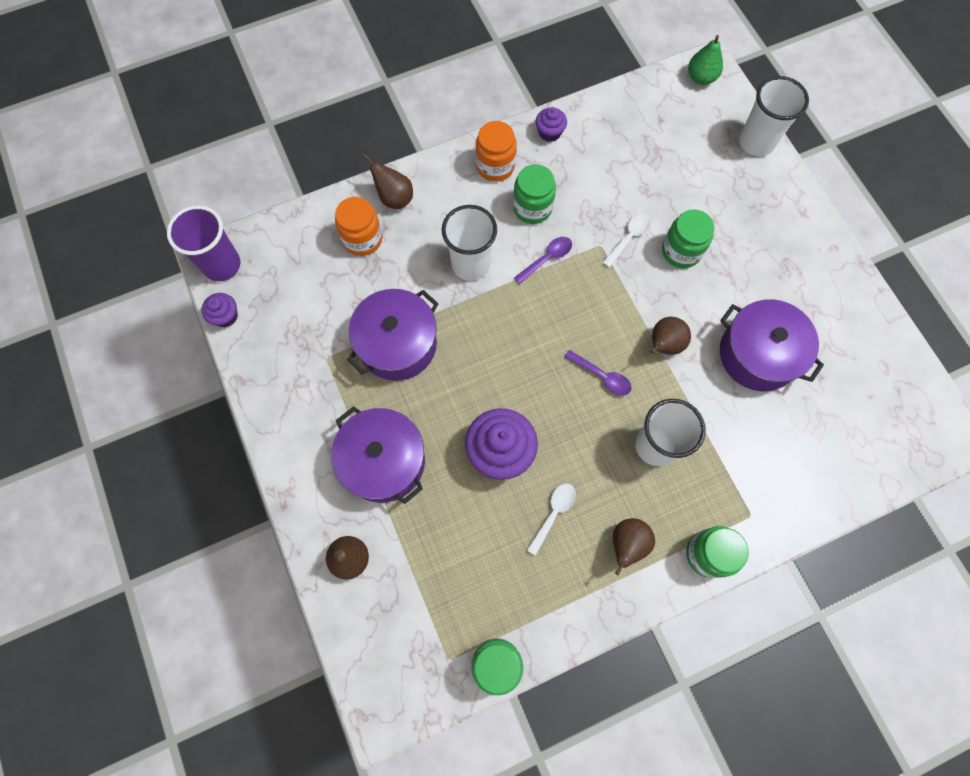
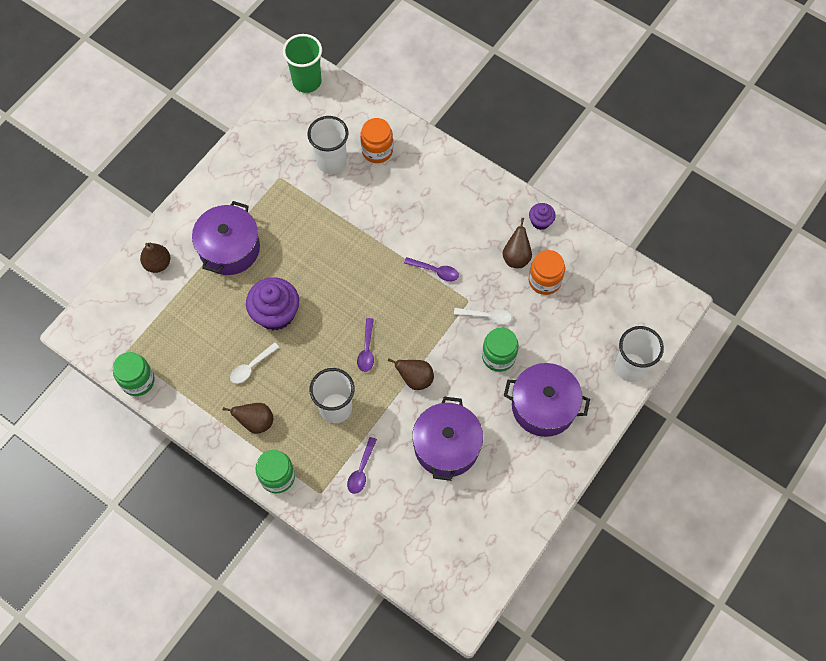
camera: 60 degrees right, 5 degrees down
(222, 265) = (307, 81): purple cup -> green cup
(225, 316) = (273, 105): purple cupcake -> none
(394, 198) = (420, 152): brown pear -> brown pear (516, 257)
(397, 344) = (314, 213): purple pot -> purple pot (543, 406)
(470, 264) = (400, 225): white cup -> white cup (331, 162)
(495, 166) = (488, 201): orange jar -> orange jar (544, 280)
(532, 208) = (470, 241): green jar -> none
(553, 514) = (251, 367): white spoon -> white spoon turned 135 degrees clockwise
(701, 78) = (663, 301): green pear -> none
(744, 456) = (361, 470): none -> purple spoon

